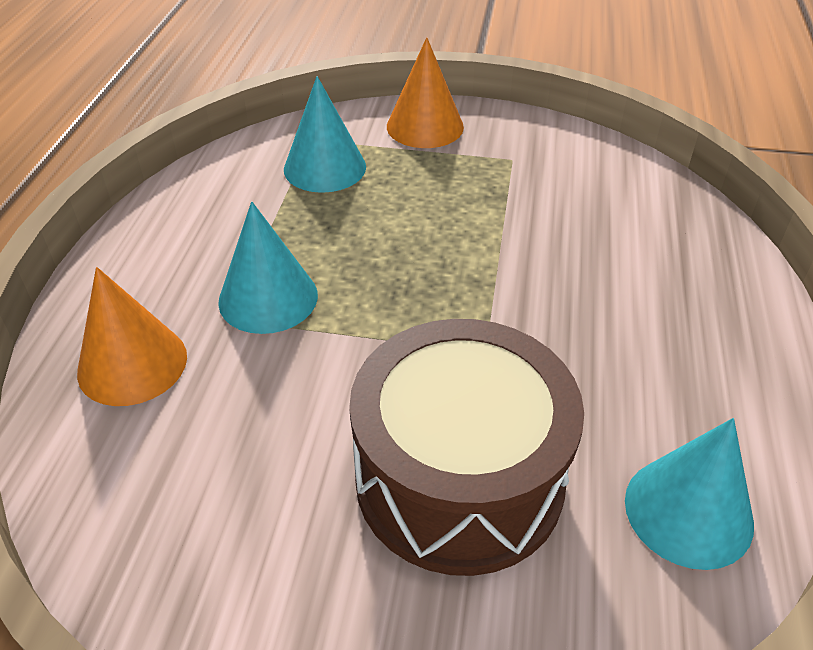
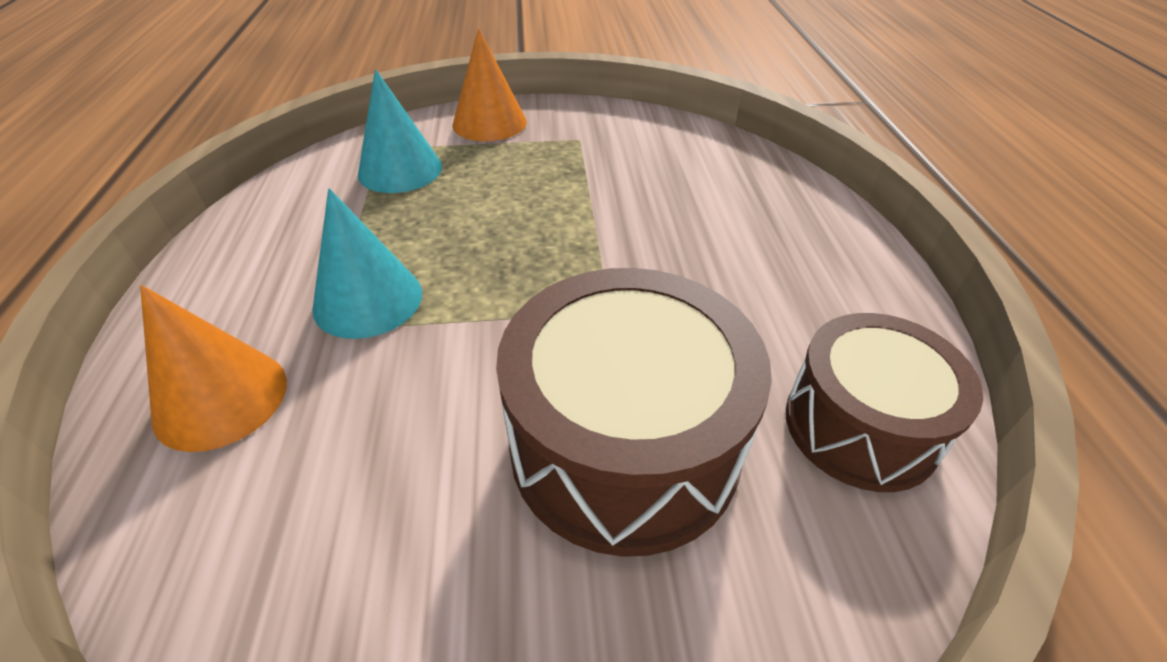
camera: 15 degrees left, 0 degrees up
(688, 511) = (860, 426): turquoise cone -> brown drum

